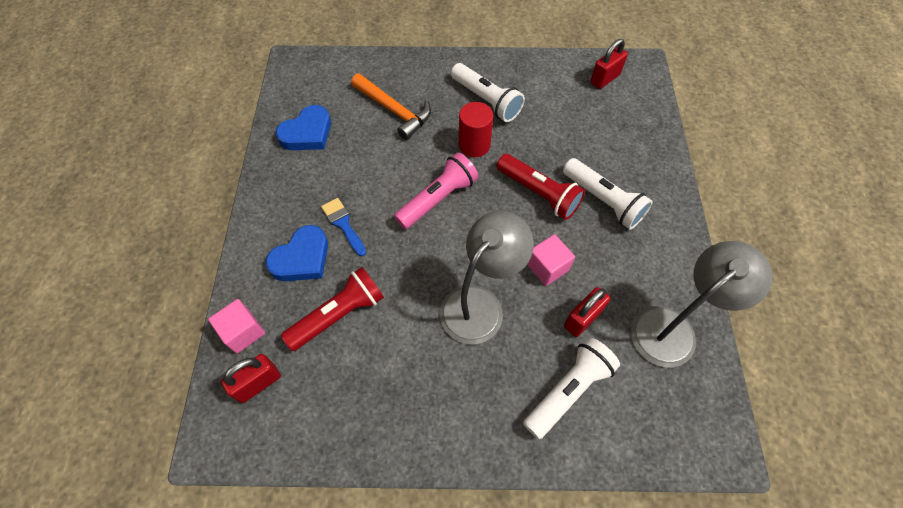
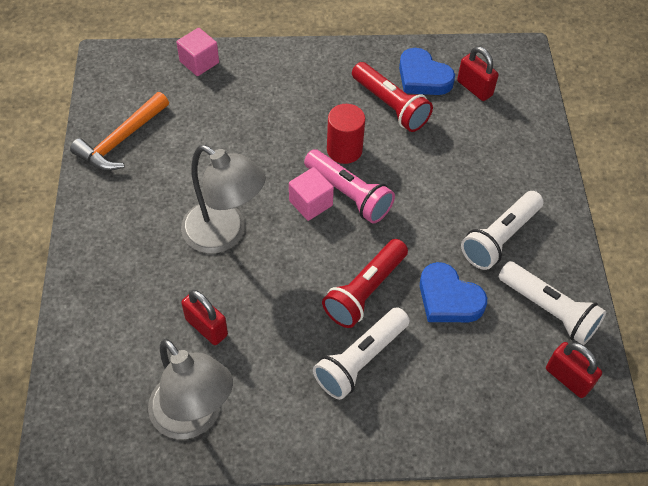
camera: 85 degrees right, 5 degrees down
(258, 383) = (153, 79): red padlock -> red padlock (474, 88)
(302, 258) = (272, 91): blue heart -> blue heart (448, 298)
(339, 314) = (214, 125): red flashlight -> red flashlight (390, 106)
(343, 224) = (312, 118): blue brush -> none
(394, 111) = (467, 148): orange hammer -> orange hammer (121, 140)
(474, 145) = (428, 226): red cylinder -> red cylinder (344, 150)
(547, 267) = (268, 296): pink cube -> pink cube (310, 203)
(568, 390) = (130, 310): white flashlight -> white flashlight (549, 310)

